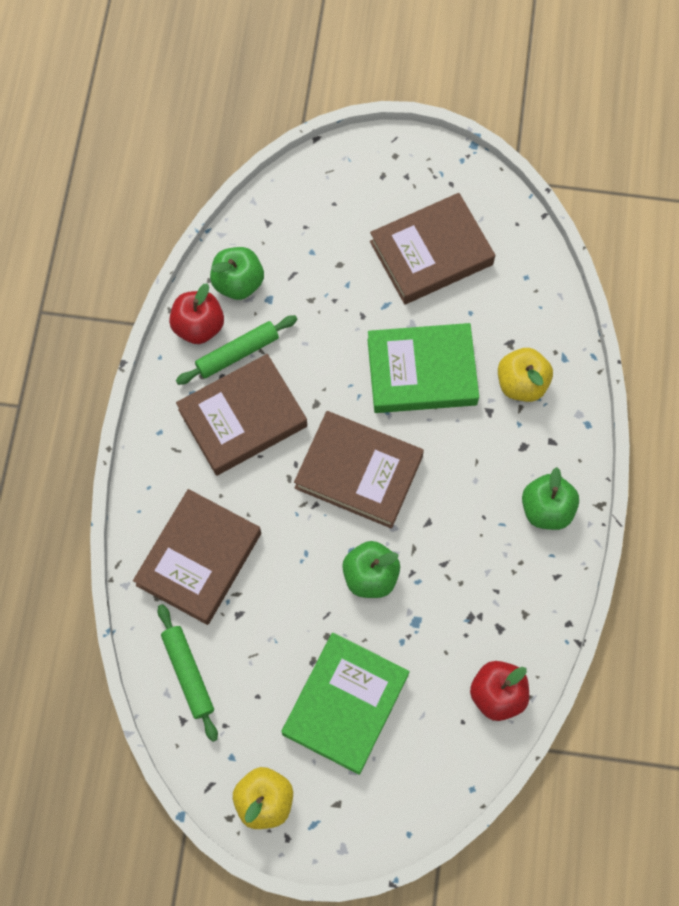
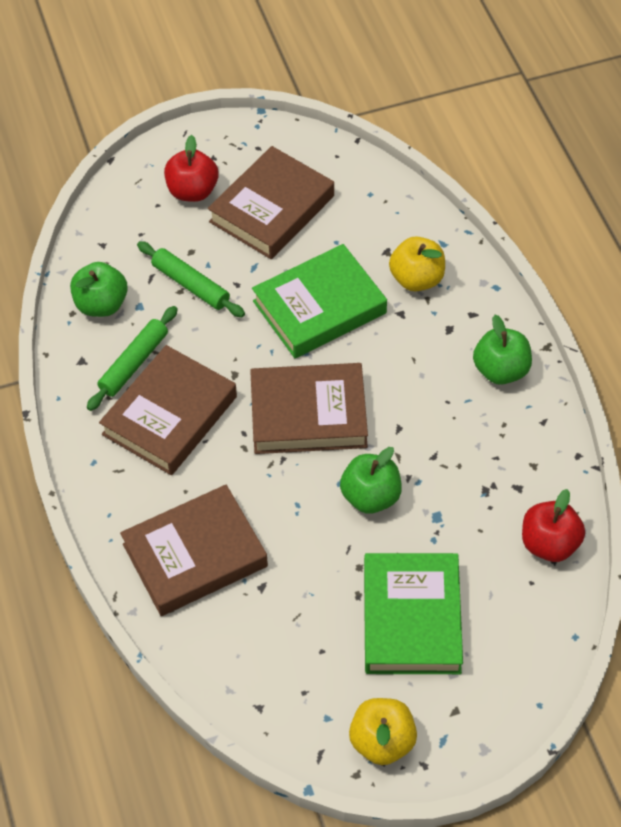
camera: 25 degrees left, 15 degrees down
(188, 673) = (241, 662): green rolling pin -> green rolling pin (190, 285)
(198, 326) = (82, 356): red apple -> red apple (192, 191)
(199, 559) = (195, 555): brown book -> brown book turned 60 degrees clockwise

